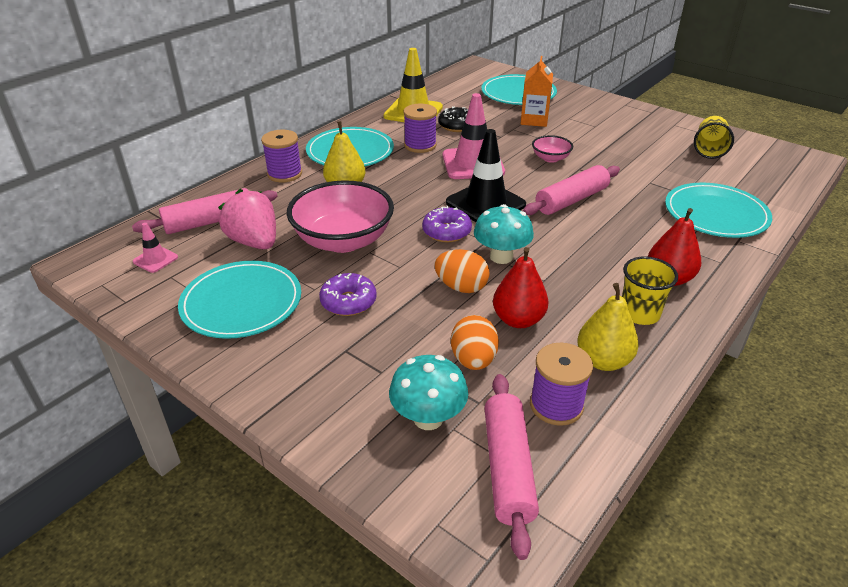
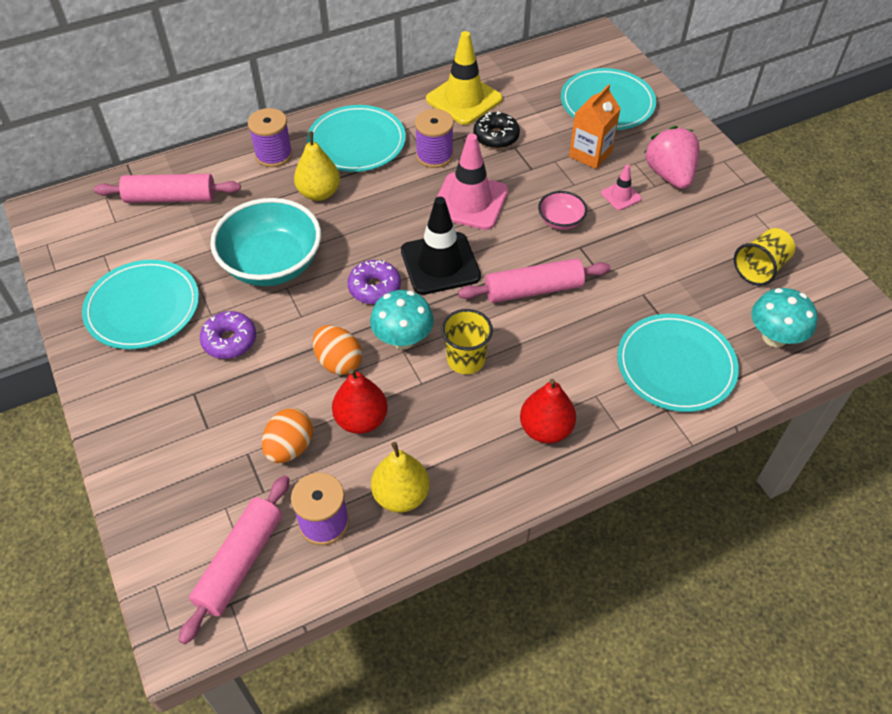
camera: 25 degrees right, 15 degrees up
(155, 259) = (102, 229): pink traffic cone -> pink traffic cone (621, 196)
(254, 242) = (194, 238): pink strawberry -> pink strawberry (669, 175)
(343, 240) = (272, 264): pink bowl -> turquoise bowl
(428, 418) = (213, 489): turquoise mushroom -> turquoise mushroom (774, 337)
(639, 313) = (479, 458): yellow cup -> yellow cup (466, 360)

